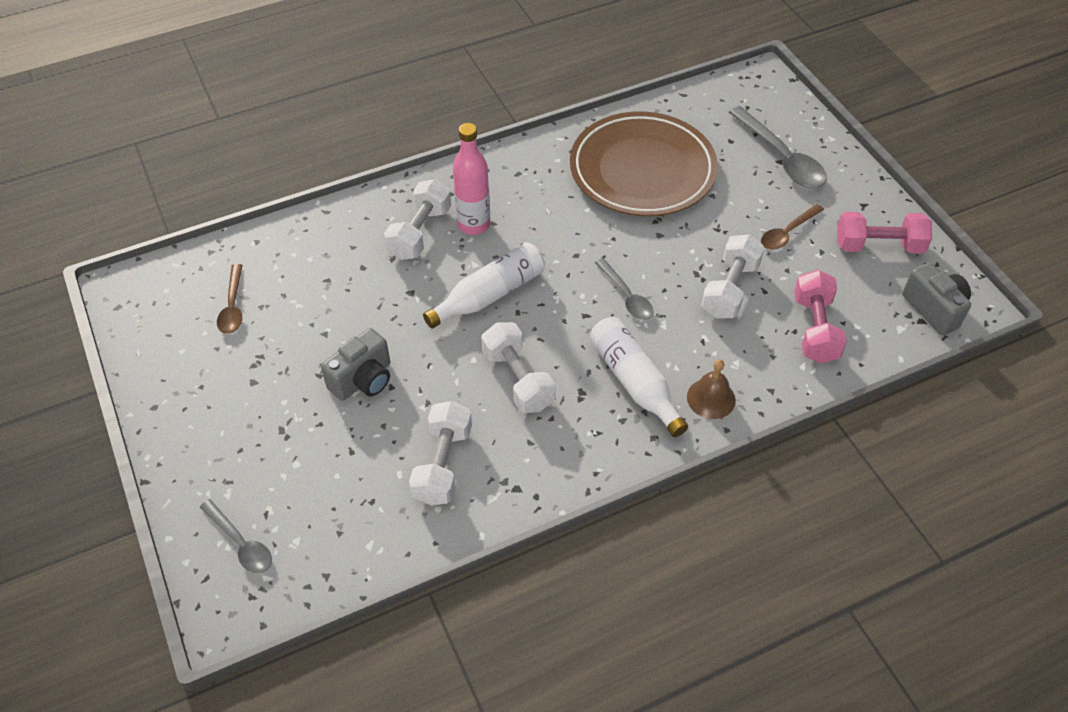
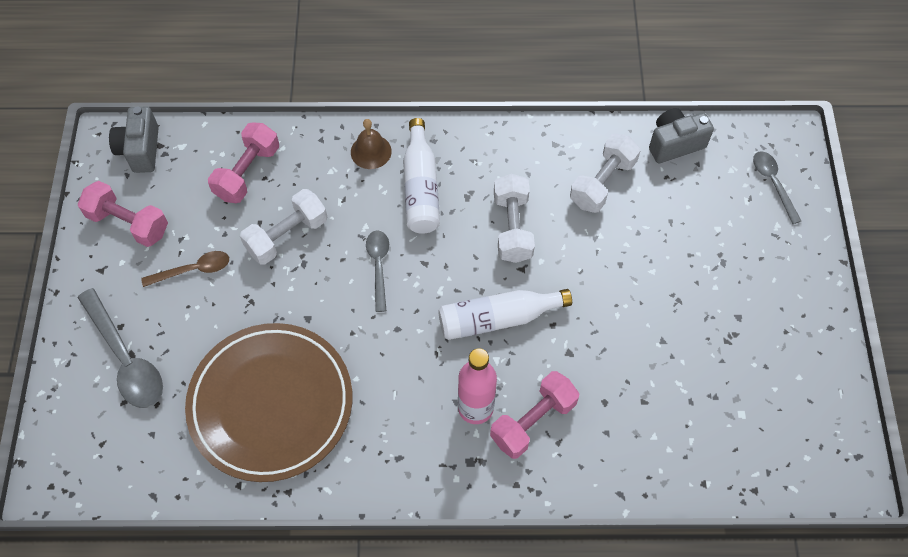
camera: 155 degrees left, 10 degrees up
(233, 306) = (743, 408): brown spoon -> none
(363, 380) = (642, 279): grey camera -> grey camera (674, 144)
(420, 232) = (533, 421): white dumbbell -> pink dumbbell
(781, 157) = (125, 358): grey spoon -> grey spoon turned 150 degrees clockwise

